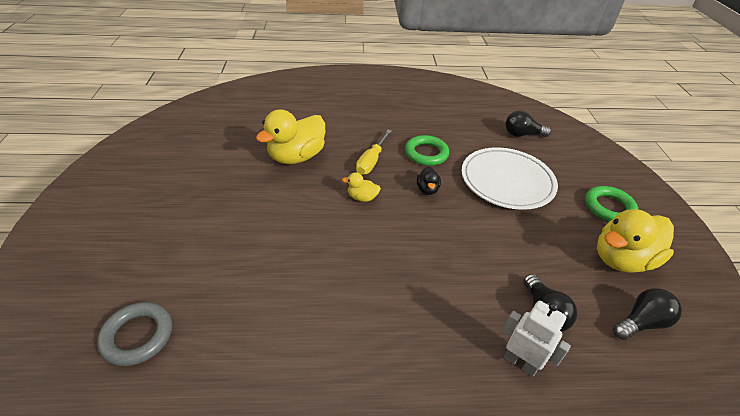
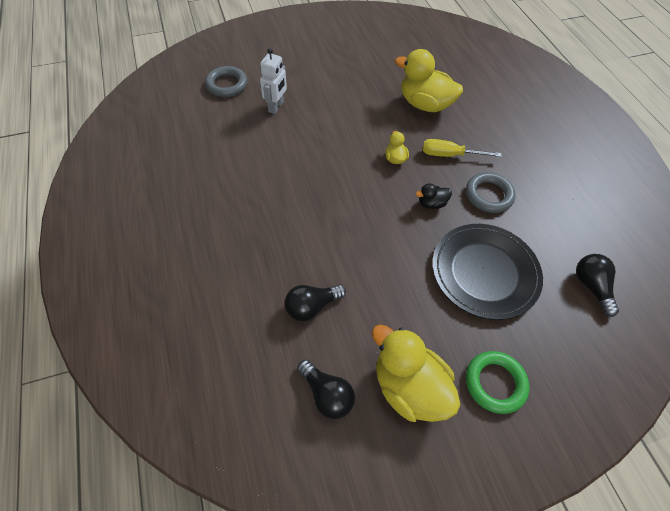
camera: 75 degrees right, 15 degrees up
(426, 153) = (488, 195): green ring -> grey ring
(507, 181) = (484, 272): white plate -> black plate
(520, 362) = (257, 288): white robot -> white robot (276, 107)

